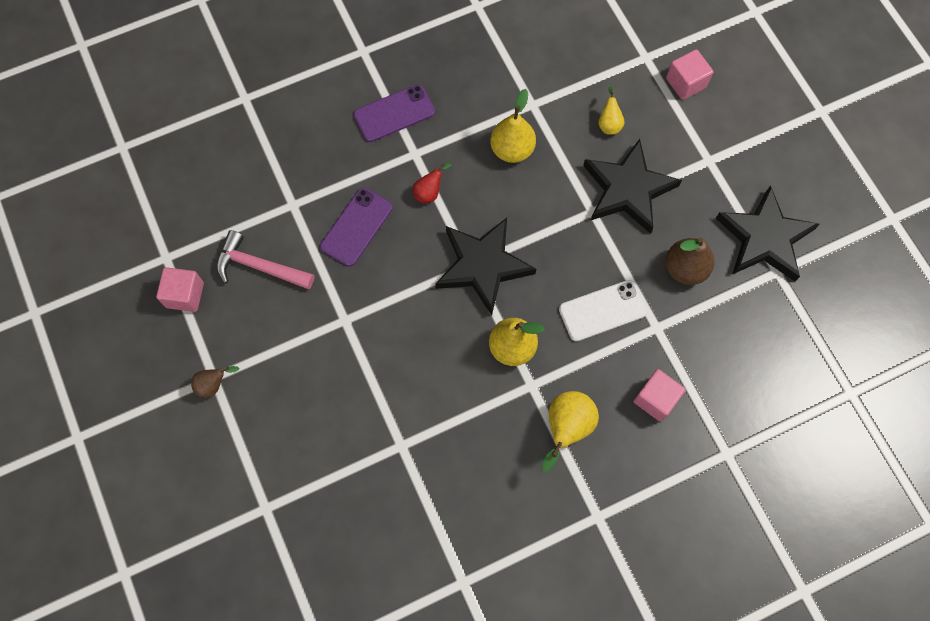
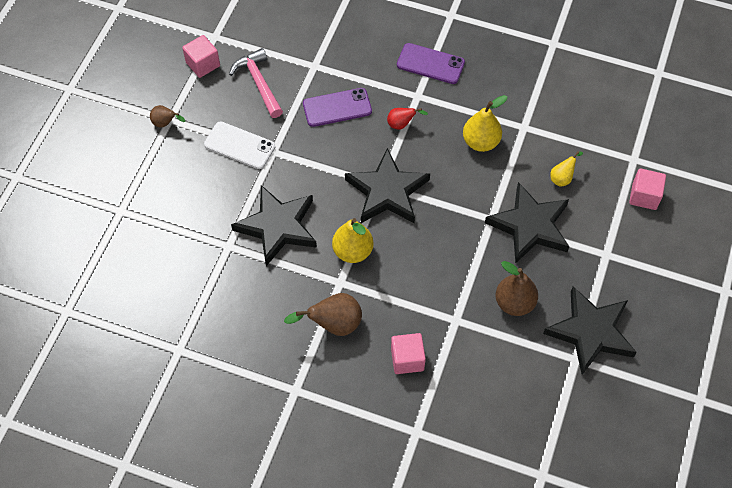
camera: 45 degrees right, 10 degrees down
(425, 386) = (278, 227): none -> black star
(566, 428) = (333, 325): yellow pear -> brown pear
(602, 311) = (432, 280): white phone -> white phone (239, 145)

